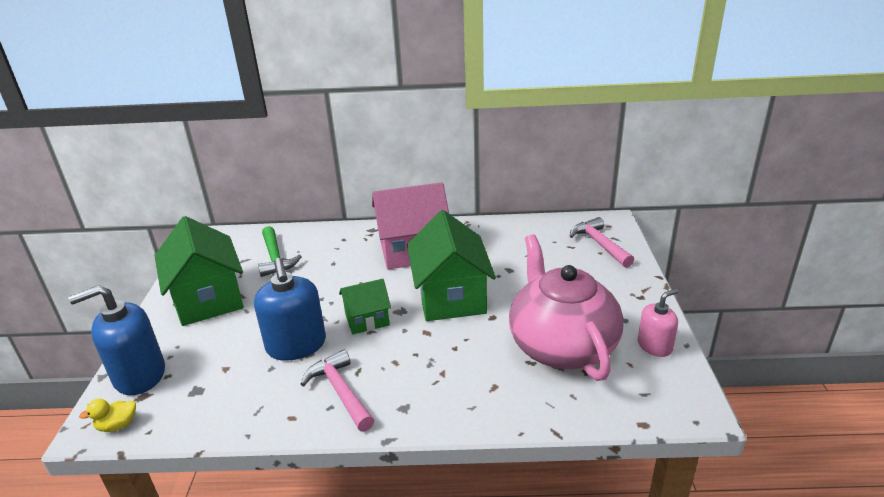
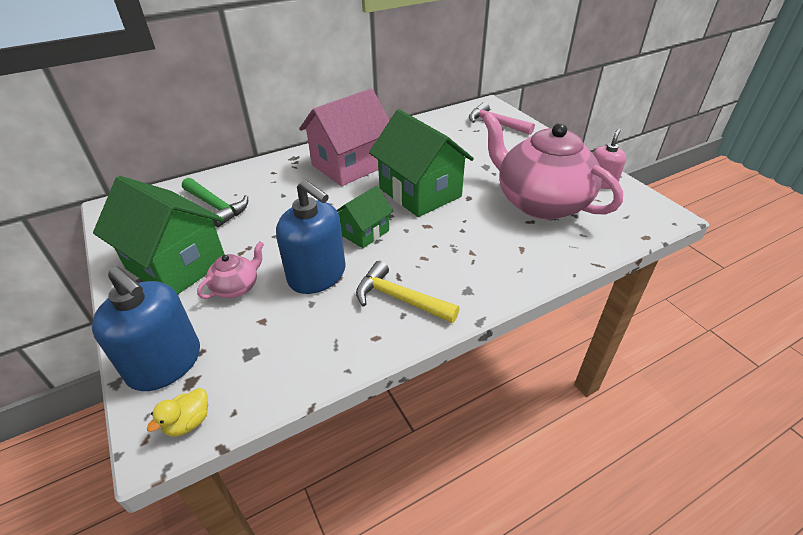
camera: 30 degrees left, 10 degrees up
(139, 375) = (165, 364): blue soap dispenser -> blue soap dispenser turned 90 degrees counterclockwise
(232, 333) = (236, 287): none -> pink teapot
(340, 392) = (400, 299): pink hammer -> yellow hammer

